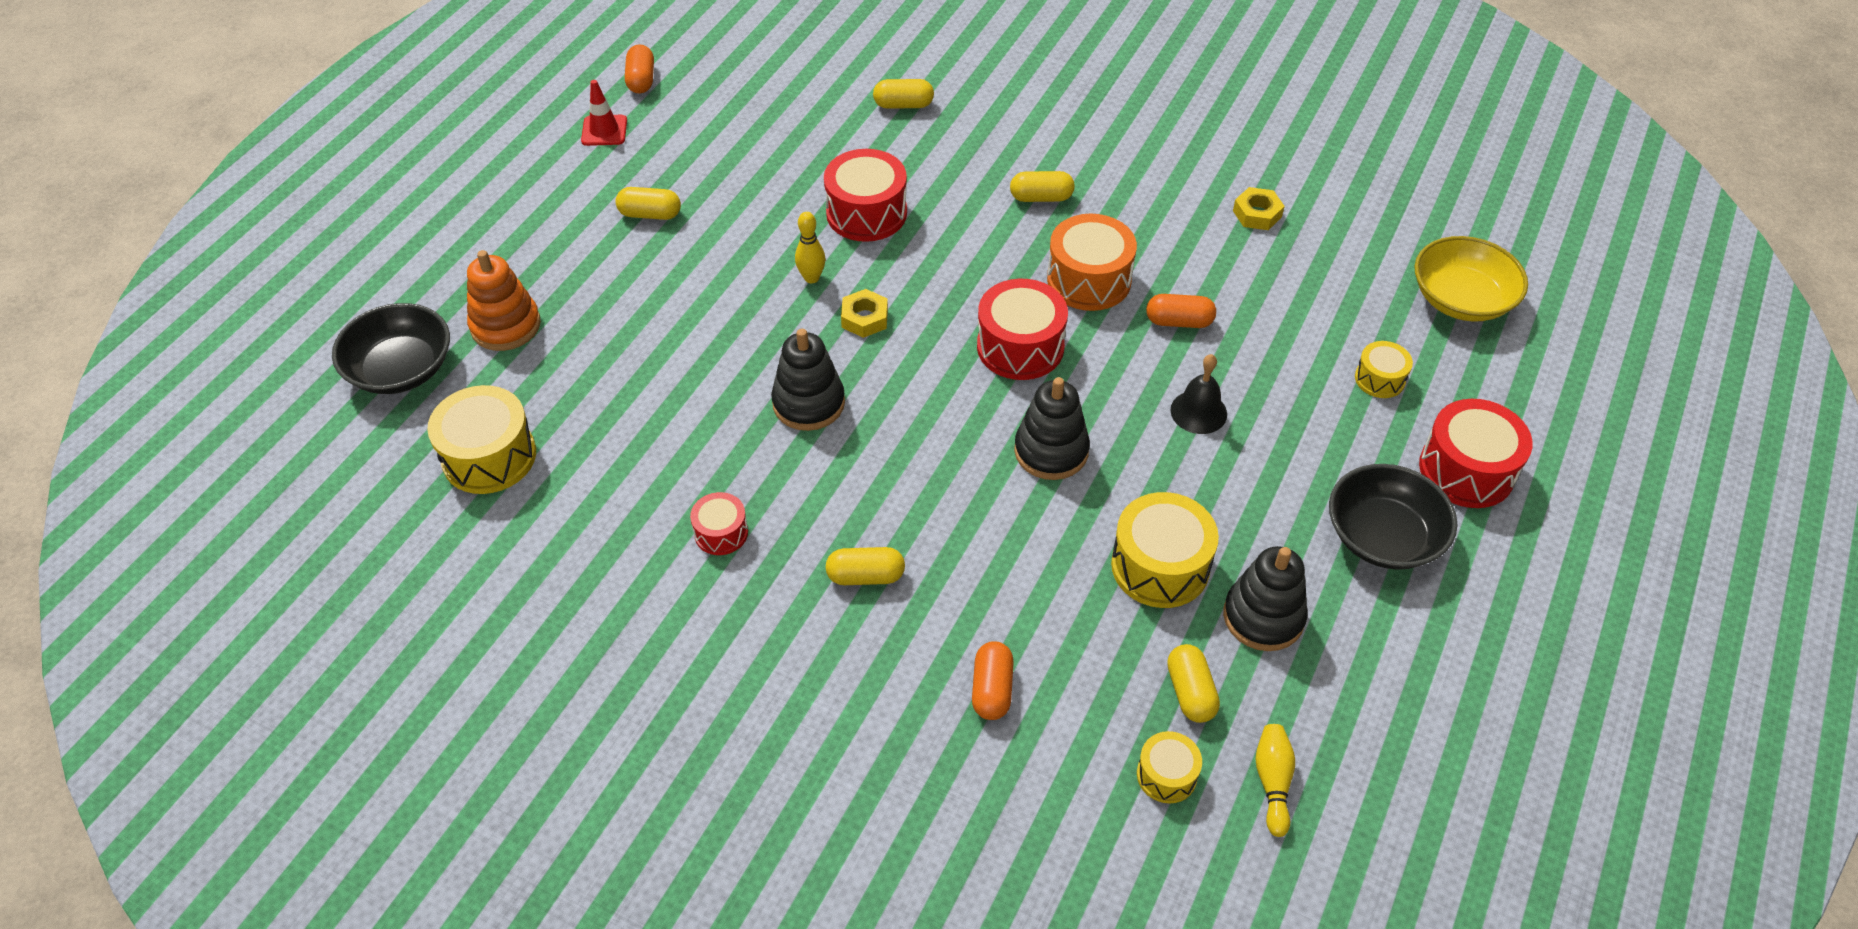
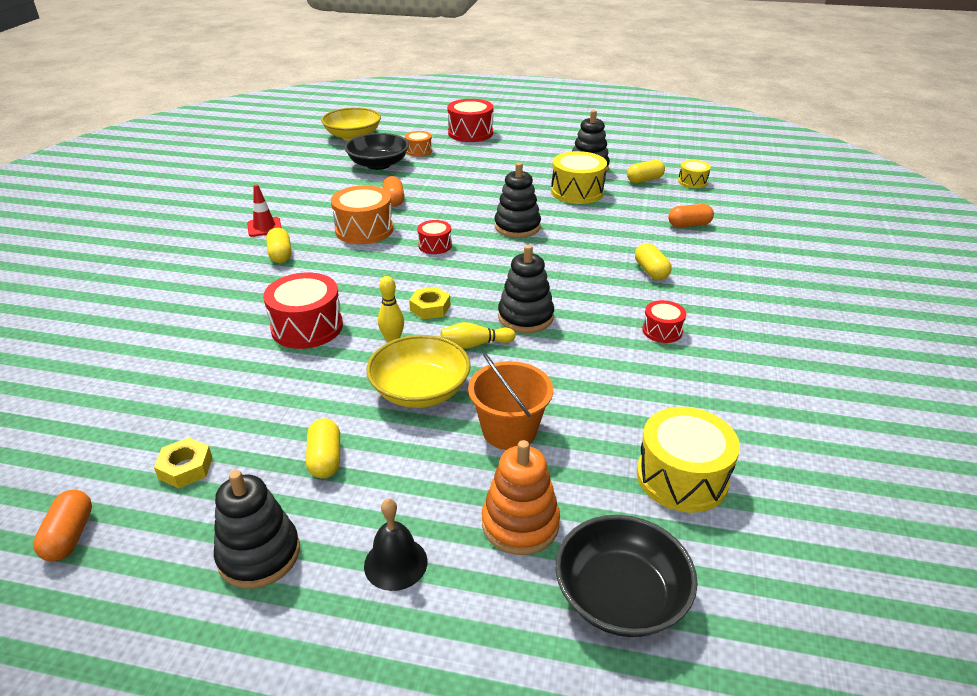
camera: 105 degrees left, 15 degrees down
(566, 173) = (259, 554): none -> black stacking toy
(604, 131) = (175, 542): red traffic cone -> red traffic cone (264, 227)
(620, 344) = (509, 430): none -> orange bucket
(641, 80) = (70, 536): orange capsule -> orange capsule turned 75 degrees counterclockwise
(714, 288) = (420, 390): none -> yellow bowl
(903, 105) = (154, 332): yellow capsule -> none
(1020, 347) = (435, 245): red drum -> red drum, size x0.56
(1198, 412) = (464, 190): black bell -> black bell (395, 563)
(1257, 214) = (290, 185): yellow nut -> yellow nut (185, 468)
(1272, 782) = (673, 162): yellow bowling pin -> yellow bowling pin (475, 344)
(1379, 379) = (419, 151): yellow drum -> orange drum
(1383, 536) = (522, 147): black bowl -> black bowl (378, 164)

